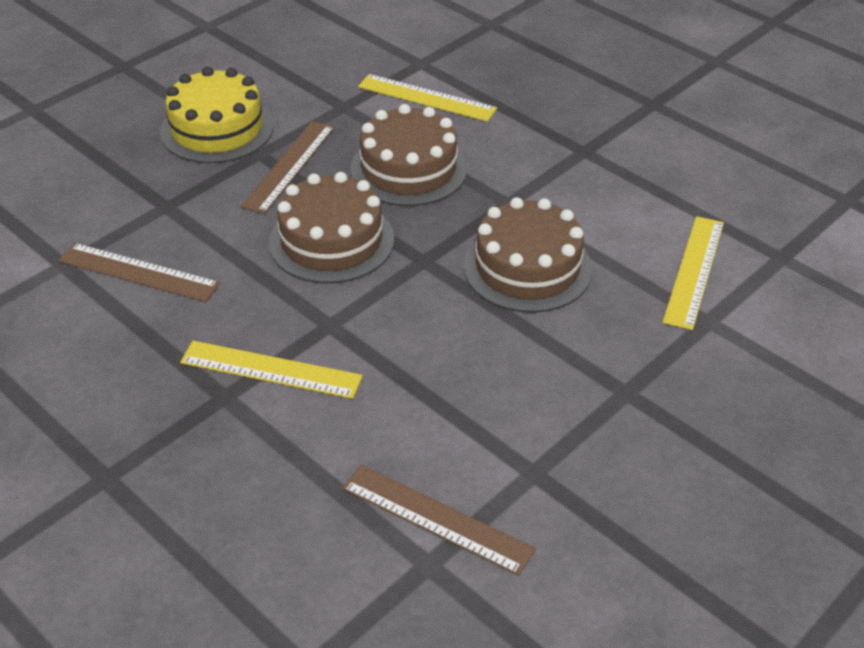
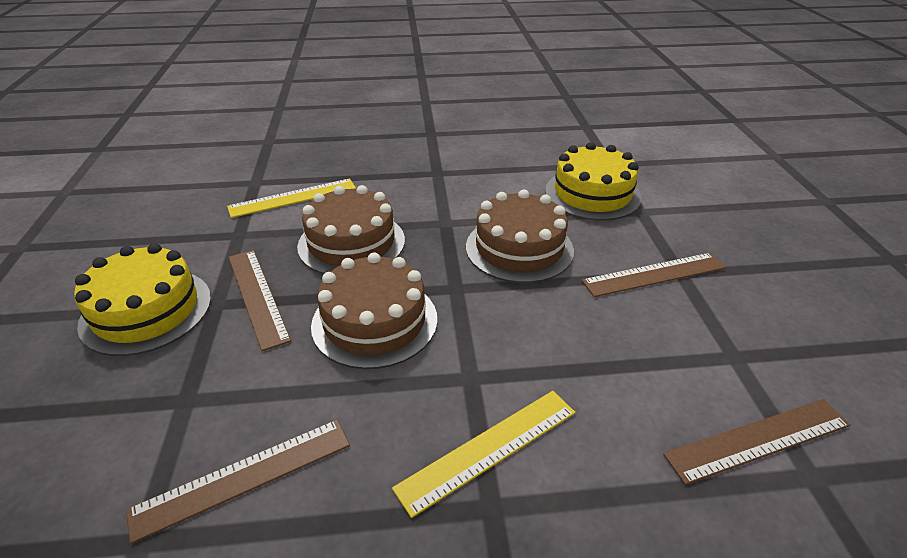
camera: 50 degrees left, 5 degrees down
(599, 374) = (654, 274): none -> brown ruler
(694, 271) = (592, 194): yellow ruler -> yellow cake

